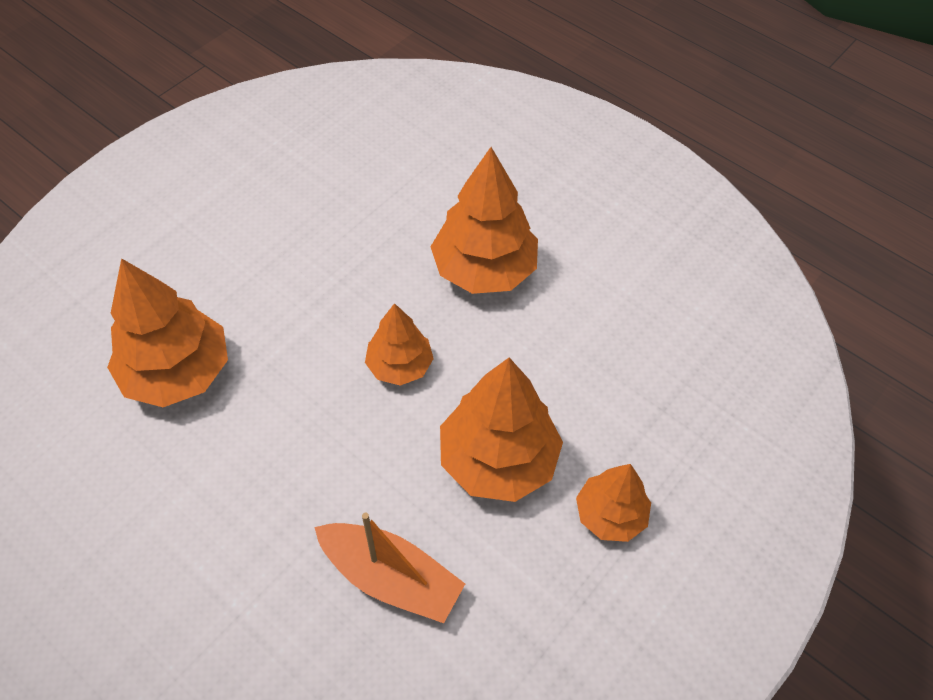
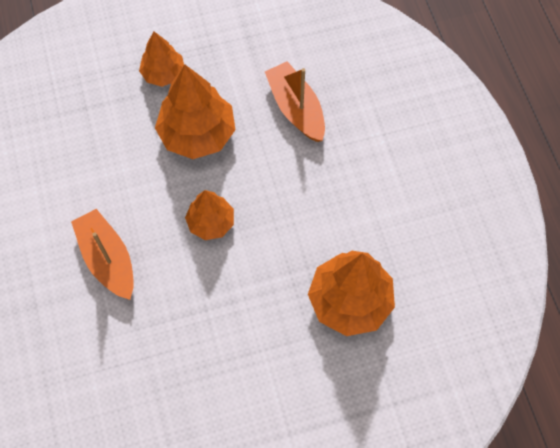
camera: 145 degrees left, 10 degrees up
(484, 269) = (107, 259): orange tree -> orange boat

